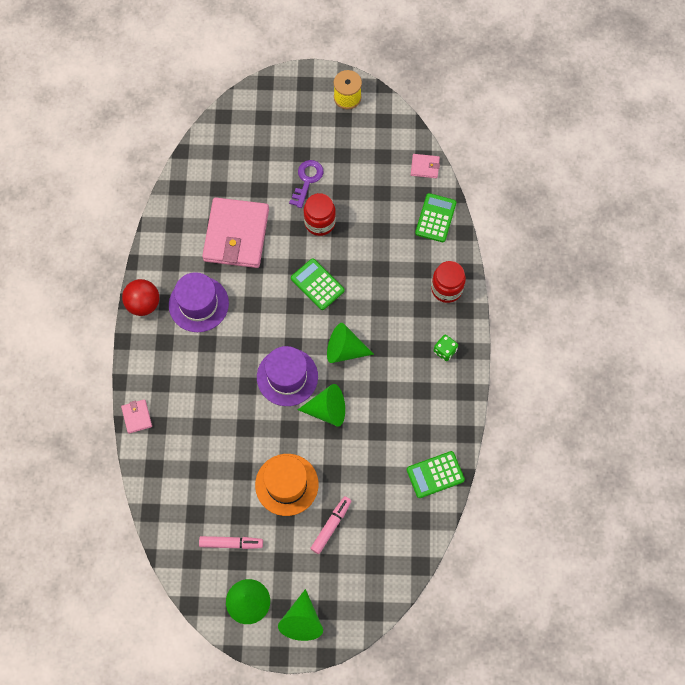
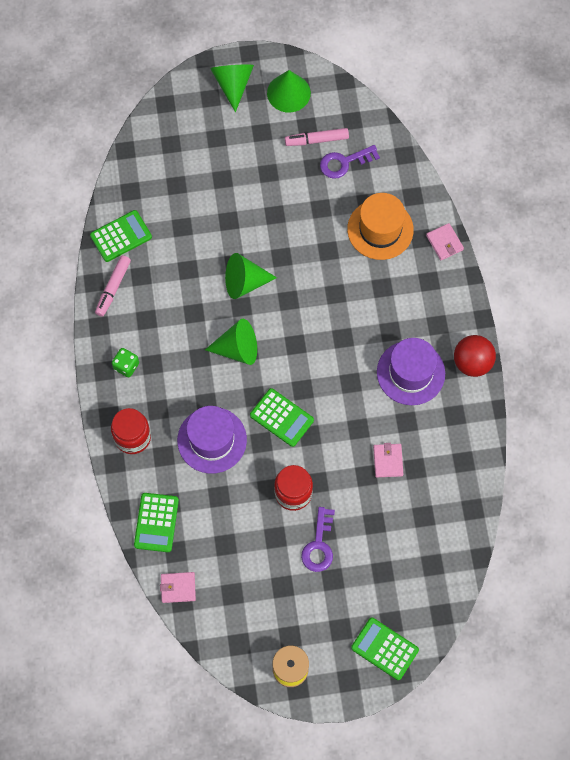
camera: 170 degrees right, 0 degrees up
(210, 514) = (344, 163): none -> purple key
(236, 235) = (388, 461): pink wallet -> pink wallet, size x0.41
(272, 100) = (384, 648): none -> green calculator
(286, 484) = (273, 202): orange hat -> orange hat (380, 229)
(287, 377) = (294, 310): purple hat -> purple hat (212, 440)
(331, 526) = (220, 171): pink marker -> pink marker (113, 288)

